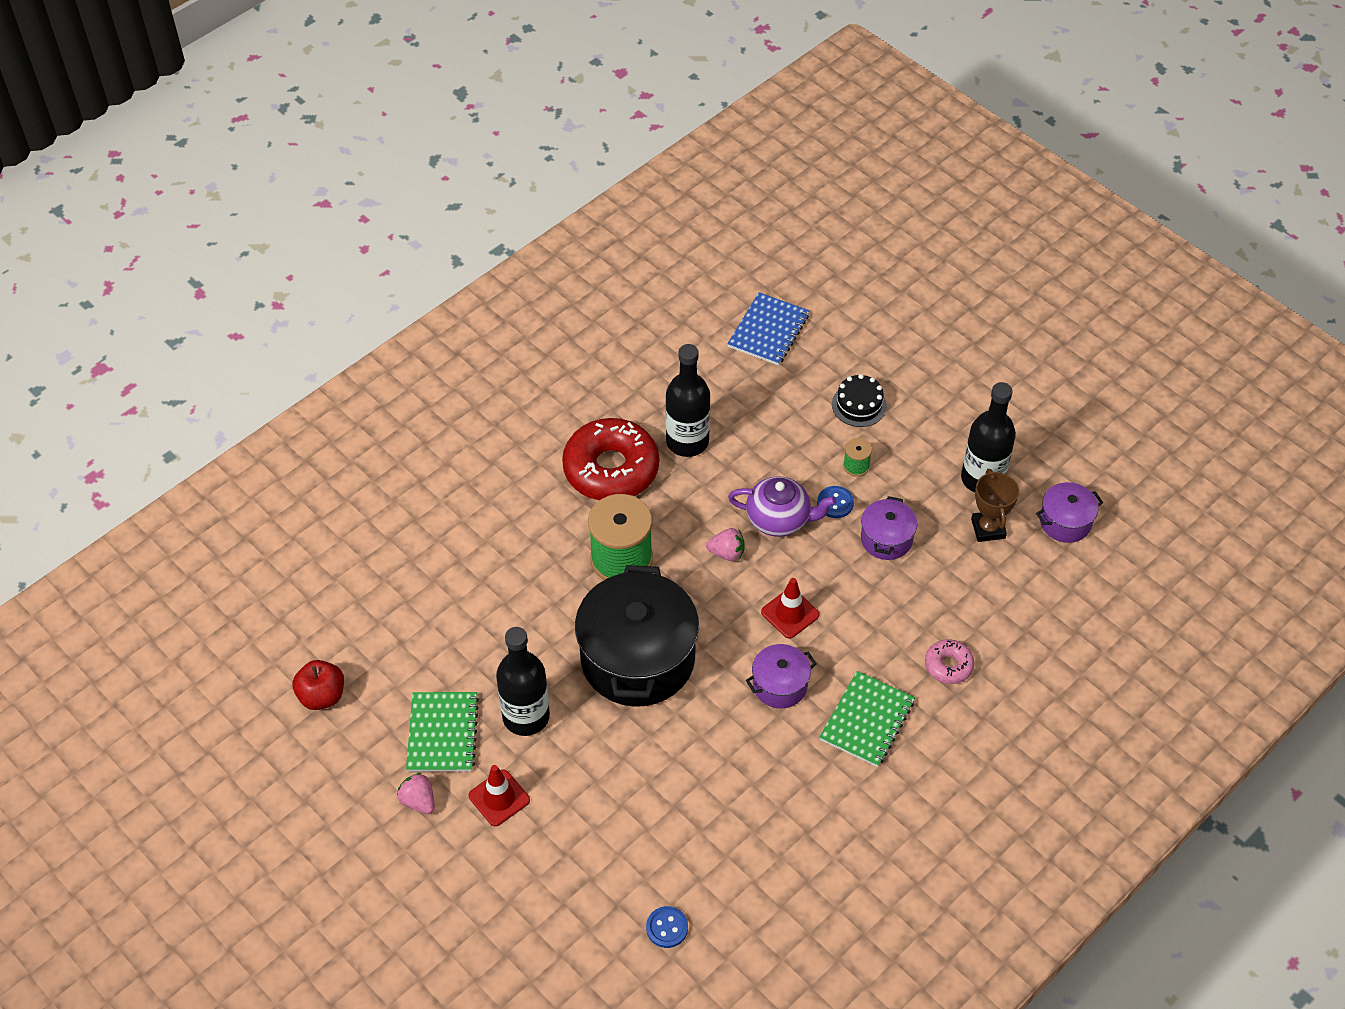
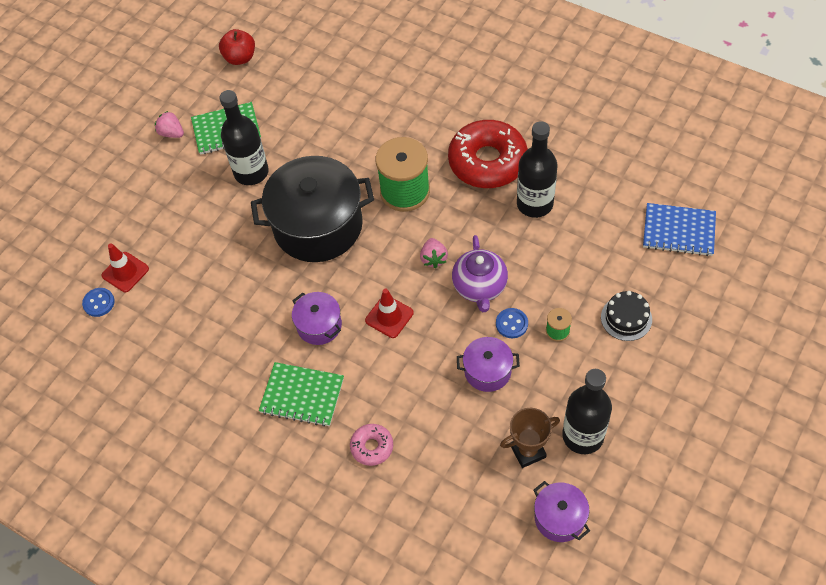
camera: 80 degrees right, 5 degrees up
(418, 801) = (171, 133): pink strawberry -> pink strawberry turned 90 degrees counterclockwise
(499, 798) = (183, 176): red traffic cone -> red traffic cone (125, 272)

